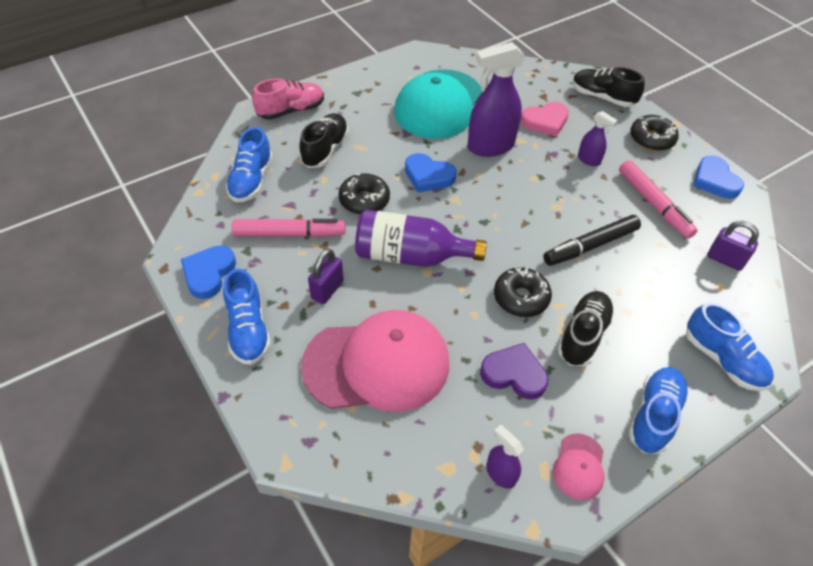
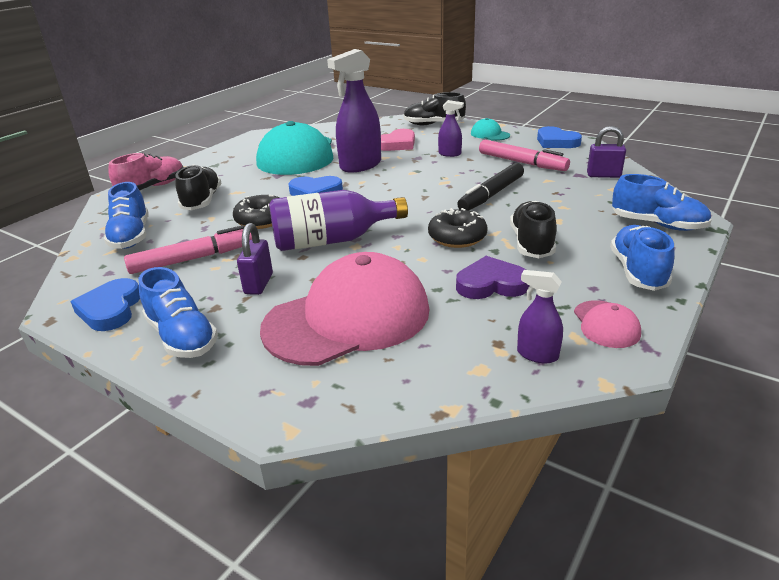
camera: 20 degrees left, 20 degrees down
(651, 139) = (490, 134): black donut -> turquoise cap

